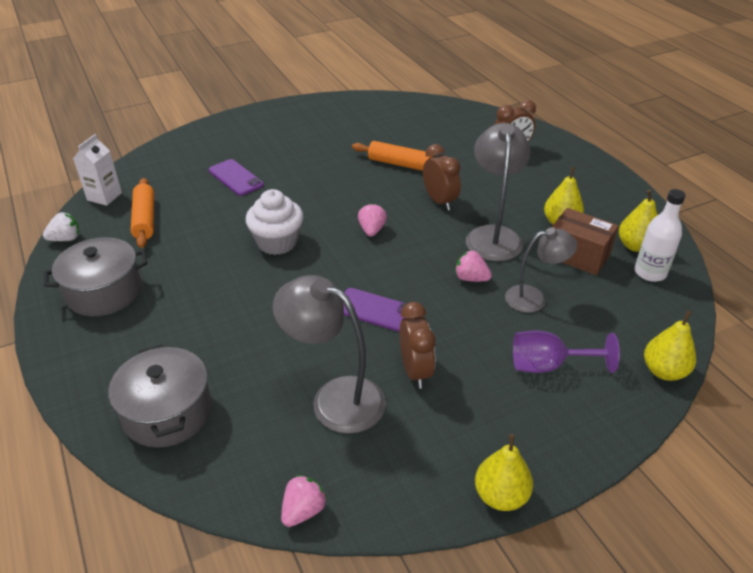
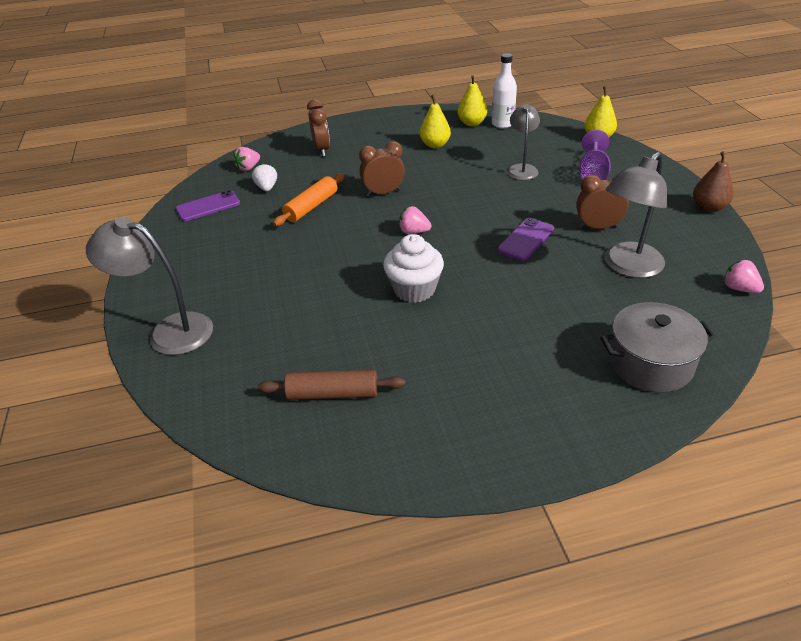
camera: 75 degrees left, 0 degrees up
(66, 239) = (348, 472): white strawberry -> white strawberry (267, 188)
(104, 196) = (261, 438): white carton -> none
(104, 292) = (468, 422): grey pot -> none
(145, 219) = (333, 393): orange rolling pin -> brown rolling pin
(236, 178) = (278, 316): purple phone -> purple phone (208, 206)
(471, 278) = (494, 191): pink strawberry -> pink strawberry (248, 168)
(493, 235) = (442, 174): grey lamp -> grey lamp (169, 331)
(500, 496) = (708, 207): yellow pear -> brown pear
(577, 255) = (477, 145): brown box -> none

